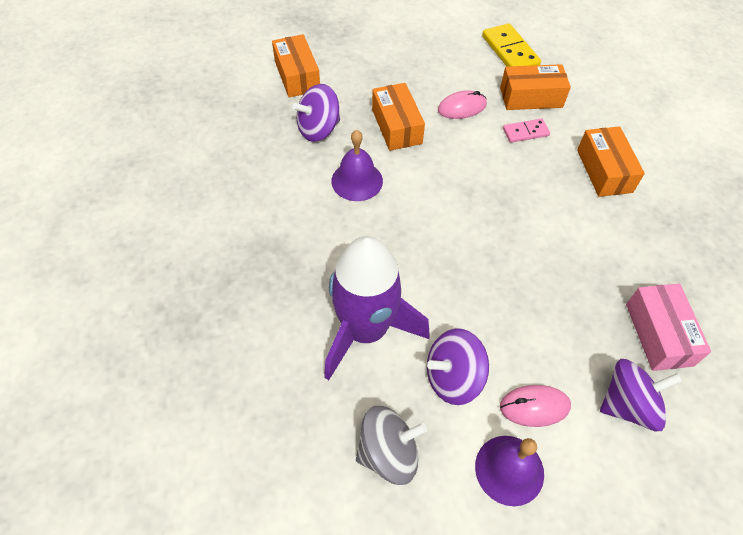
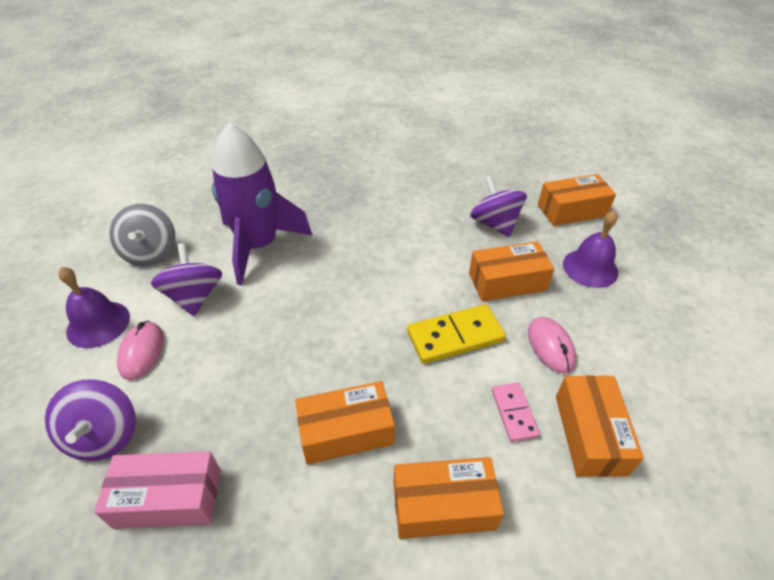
camera: 95 degrees right, 10 degrees down
(357, 181) = (426, 247): purple bell -> purple bell (590, 268)
(510, 51) = (694, 424): yellow domino -> yellow domino (455, 336)
(569, 227) = (346, 431): none -> orange box

